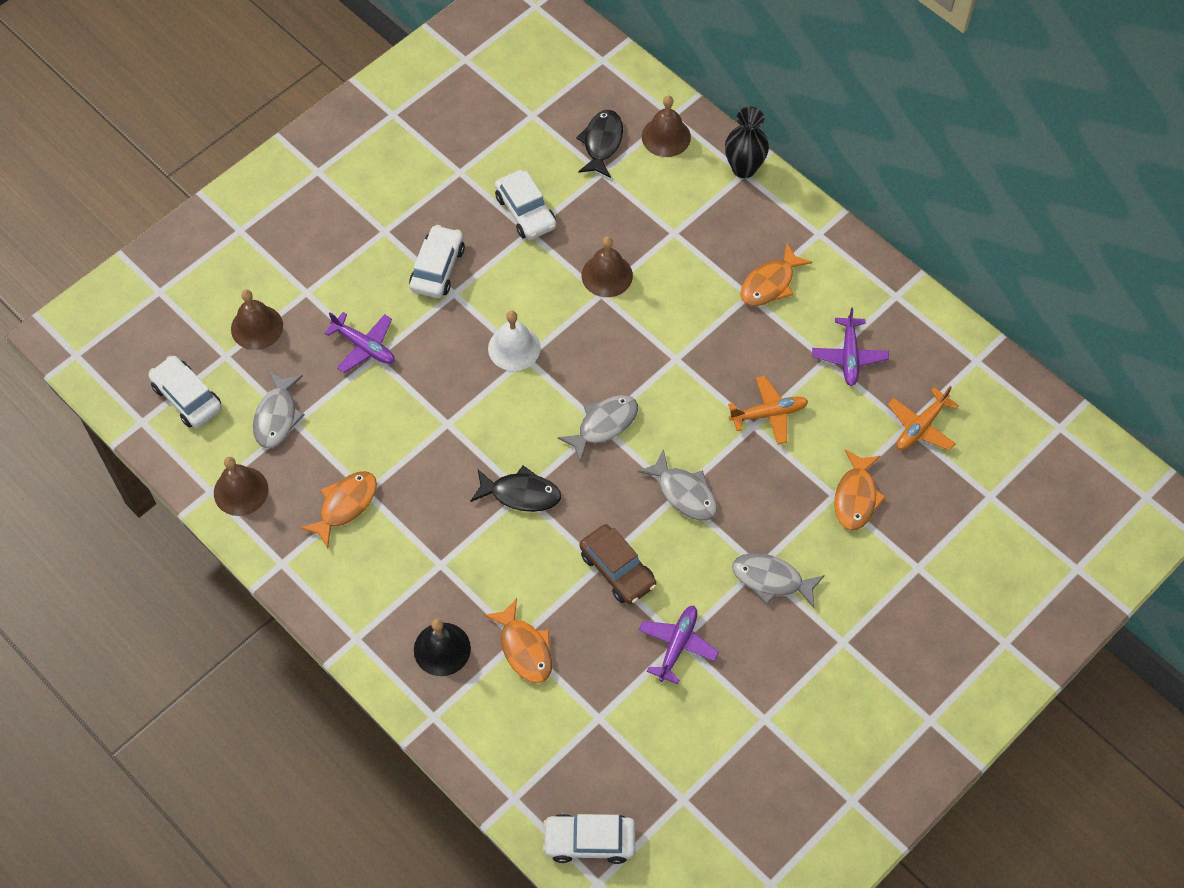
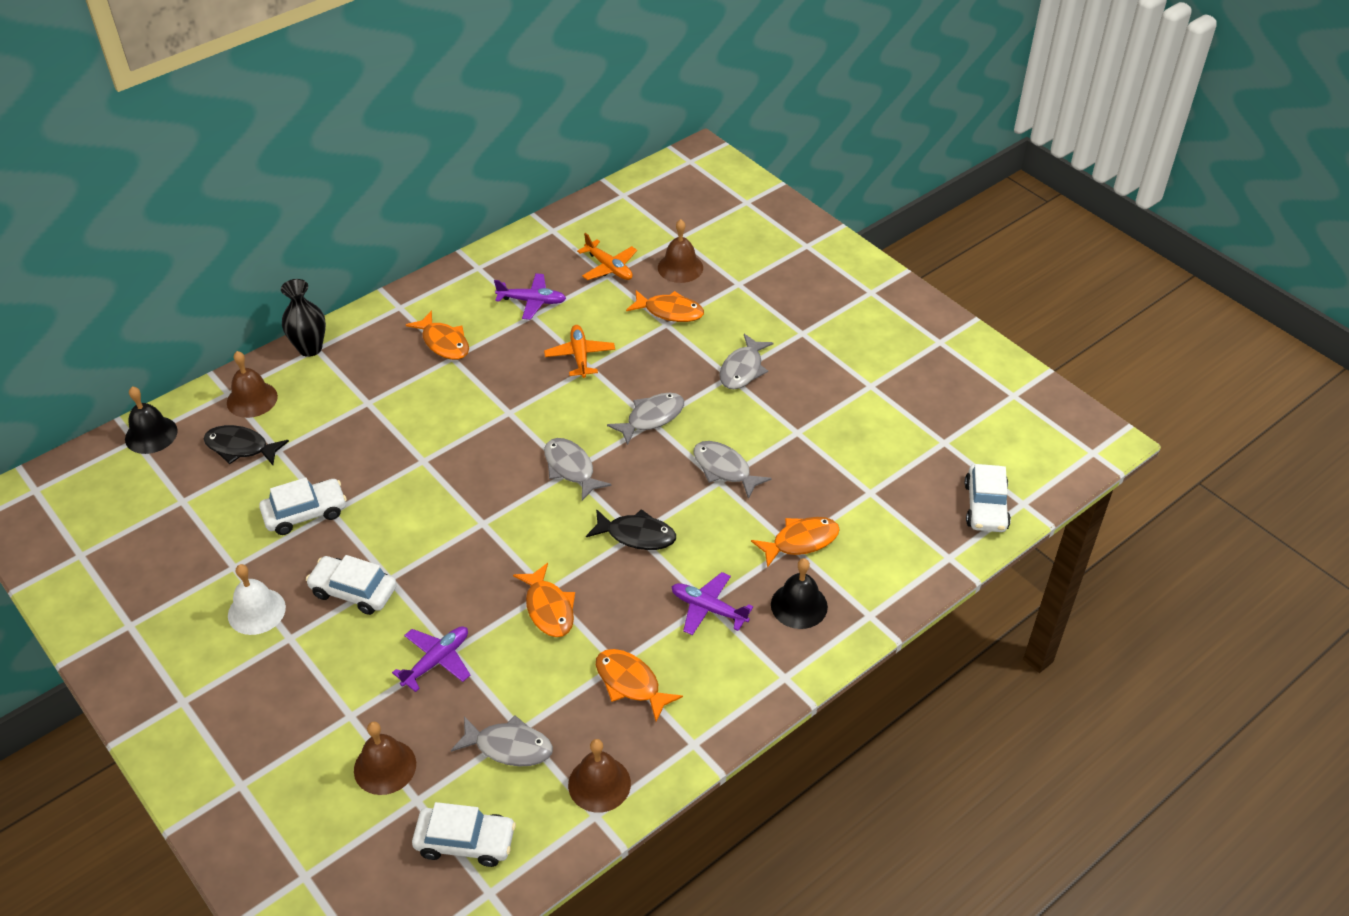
camera: 85 degrees left, 15 degrees down
(187, 397) = (465, 841): white car -> white car turned 135 degrees counterclockwise
(426, 427) = (549, 608): none -> orange fish
(514, 348) = (469, 531): white bell -> white bell (256, 611)
(521, 494) = (636, 535): black fish -> black fish turned 90 degrees clockwise
(607, 275) = (402, 455): brown bell -> brown bell (680, 267)
(610, 70) = (151, 434): none -> black bell
(617, 569) = (724, 469): brown car -> grey fish
(677, 645) = (801, 434): purple plane -> purple plane (708, 609)

